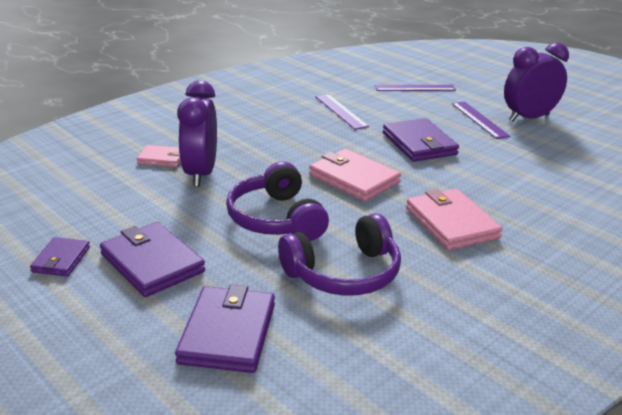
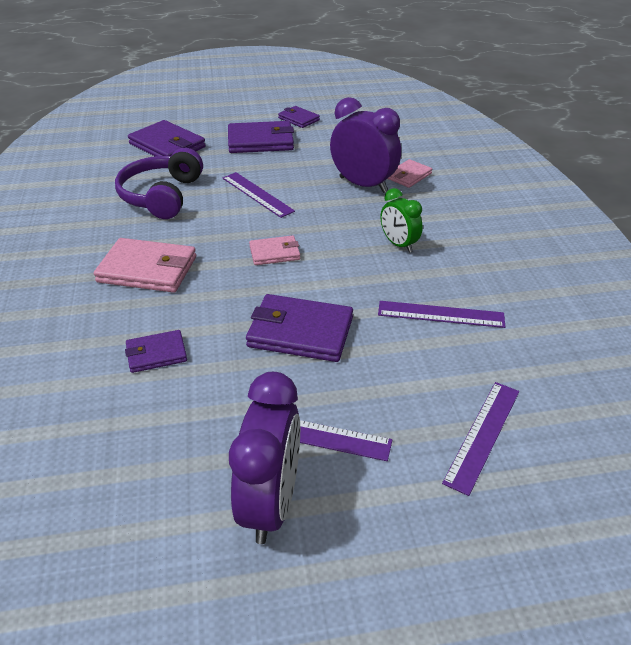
camera: 125 degrees right, 10 degrees up
(276, 219) = (257, 194): purple headphones -> purple ruler
(280, 138) = (398, 244): none -> green clock
(354, 179) = (274, 253): pink wallet -> pink wallet, size x0.57
(511, 180) = (156, 354): none -> purple wallet

